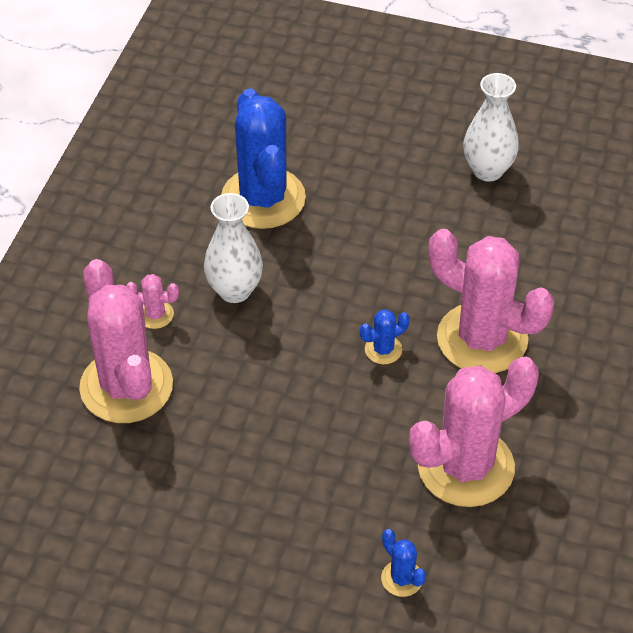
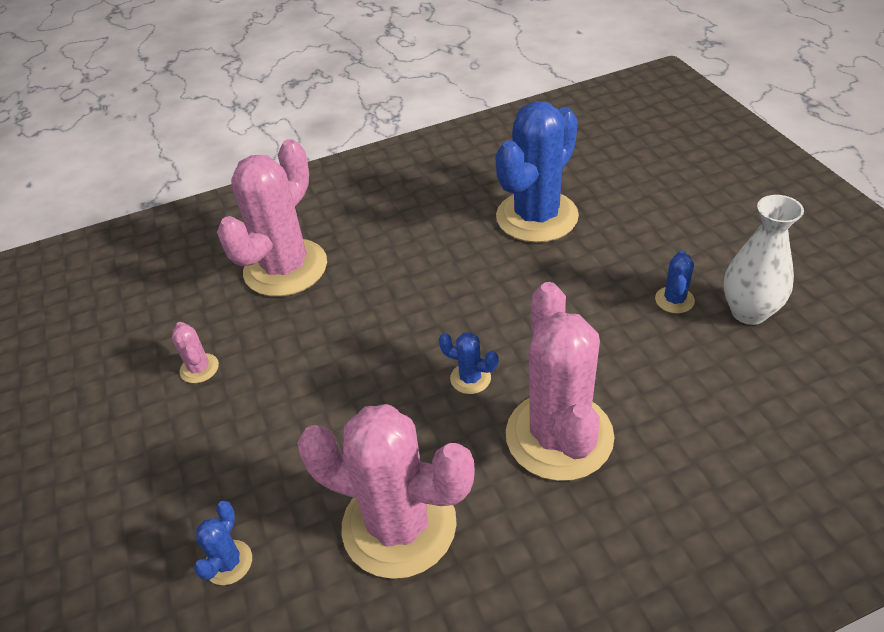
camera: 55 degrees right, 5 degrees down
(155, 314) = (365, 239): pink cactus -> pink cactus (199, 368)
(234, 290) = (432, 260): white vase -> none
(436, 195) = (674, 300): none -> blue cactus

